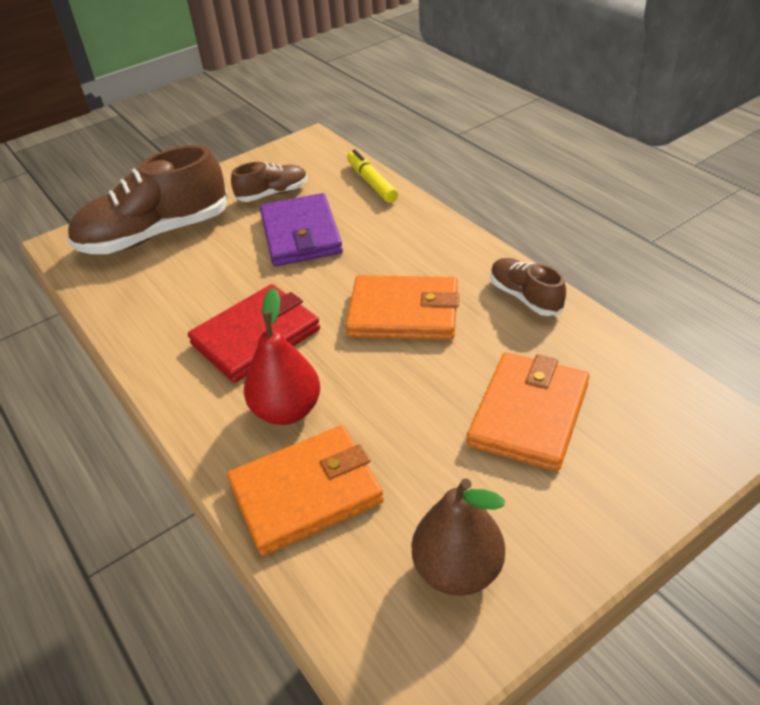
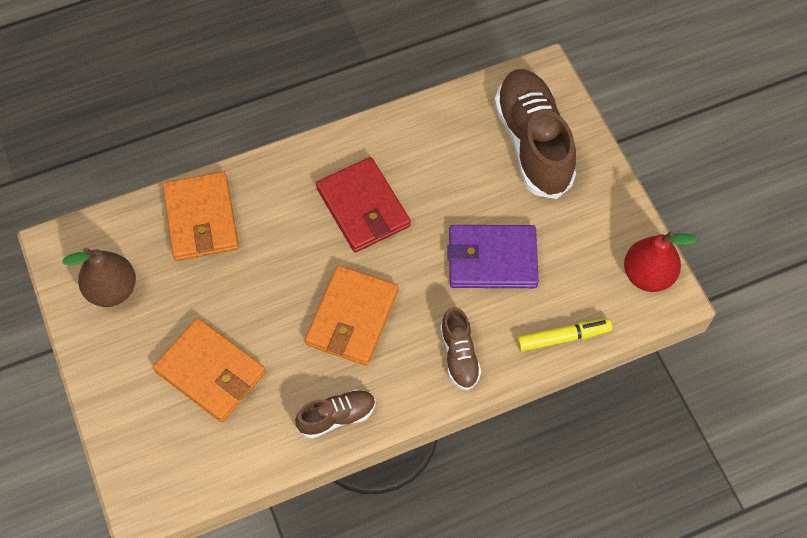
camera: 100 degrees right, 20 degrees up
(272, 194) = (571, 245): brown shoe -> brown shoe (459, 355)
(287, 410) = (277, 218): red pear -> red pear (648, 275)

